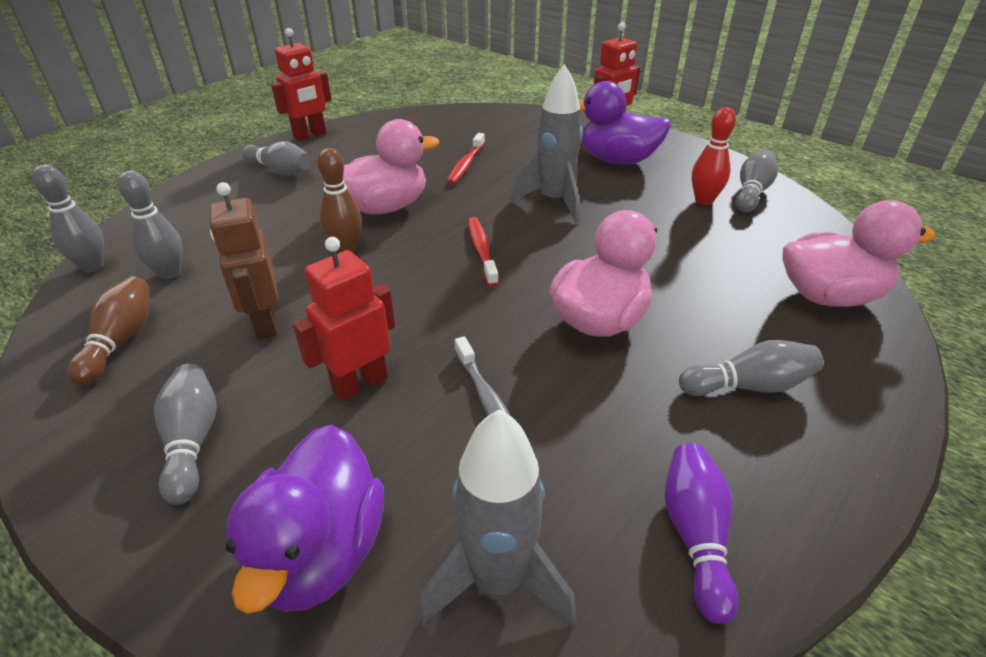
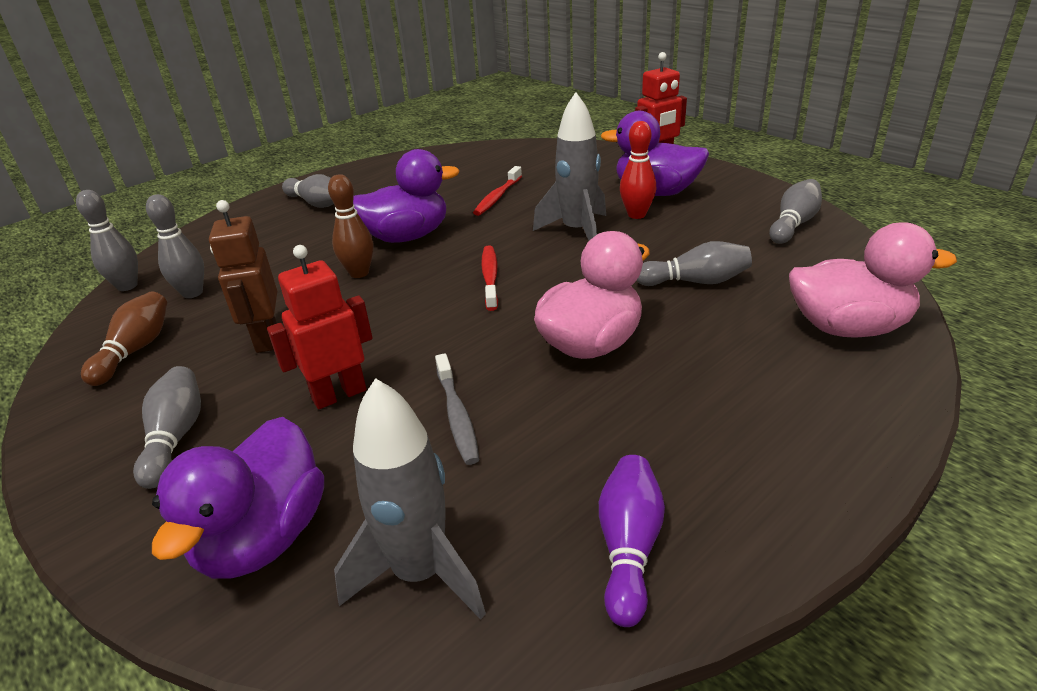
camera: 10 degrees right, 5 degrees down
(310, 135) = (352, 171): red robot -> none
(385, 207) = (406, 236): pink duck -> purple duck
(704, 200) = (738, 231): red bowling pin -> red bowling pin (636, 215)
(748, 385) = (730, 411): grey bowling pin -> grey bowling pin (696, 281)

